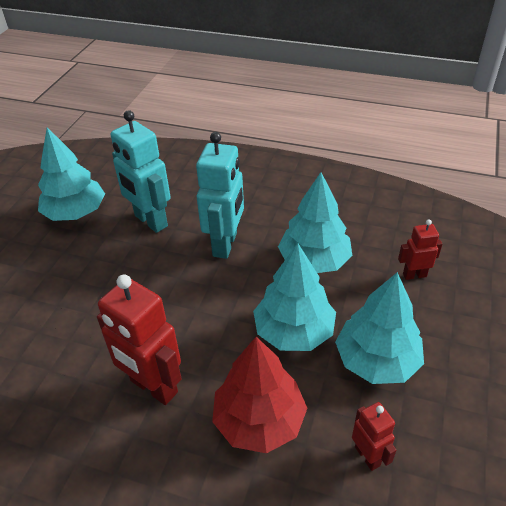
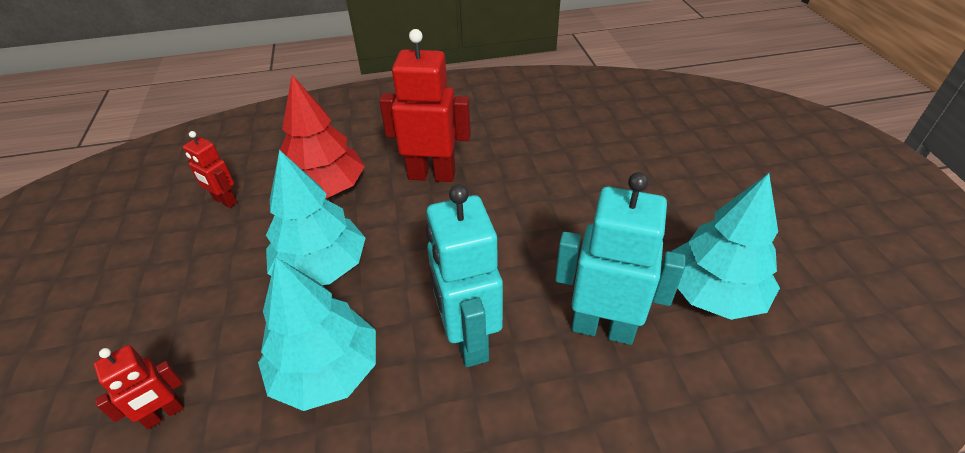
camera: 150 degrees right, 0 degrees up
(377, 360) = (220, 275): turquoise tree -> none

